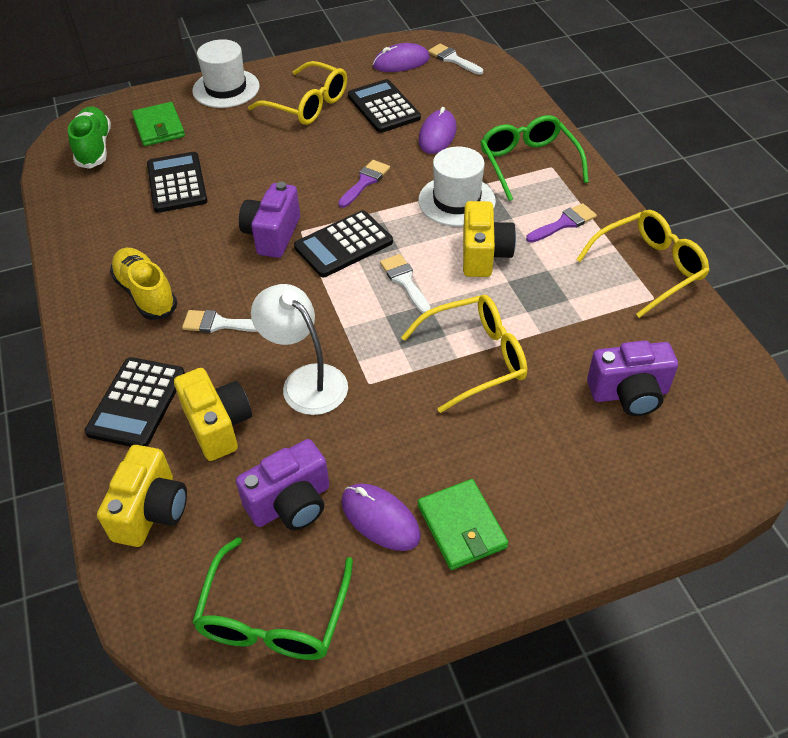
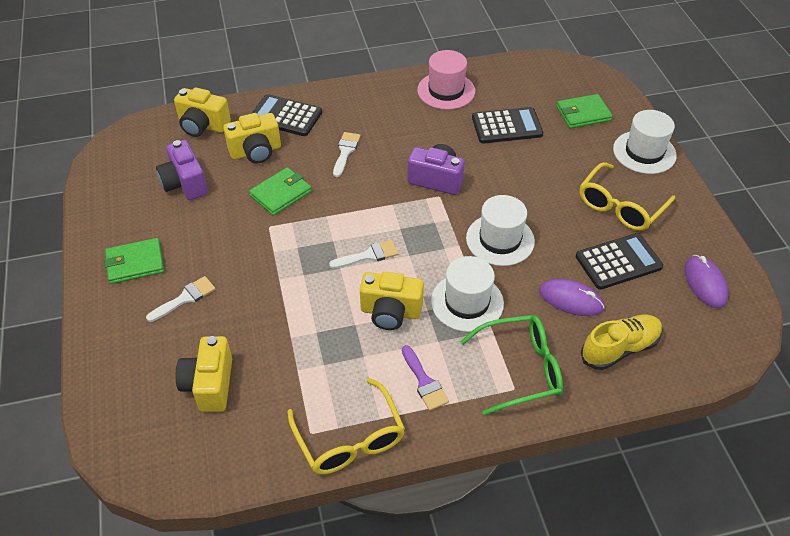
camera: 95 degrees right, 0 degrees up
(94, 148) = (554, 81): green shoe -> none
(100, 238) = (446, 91): none -> pink hat
(146, 293) = (384, 115): yellow shoe -> yellow shoe (619, 348)
(273, 617) = (114, 175): green glasses -> none
(306, 381) = (281, 193): white lamp -> green wallet
(343, 245) = (418, 221): black calculator -> none
(365, 182) = (500, 240): purple brush -> white hat
(380, 518) = (157, 224): purple mouse -> none
(453, 59) = (717, 330): white brush -> white brush (185, 298)
(475, 358) = (275, 290): yellow glasses -> none
(629, 394) = (209, 385): purple camera -> yellow camera

